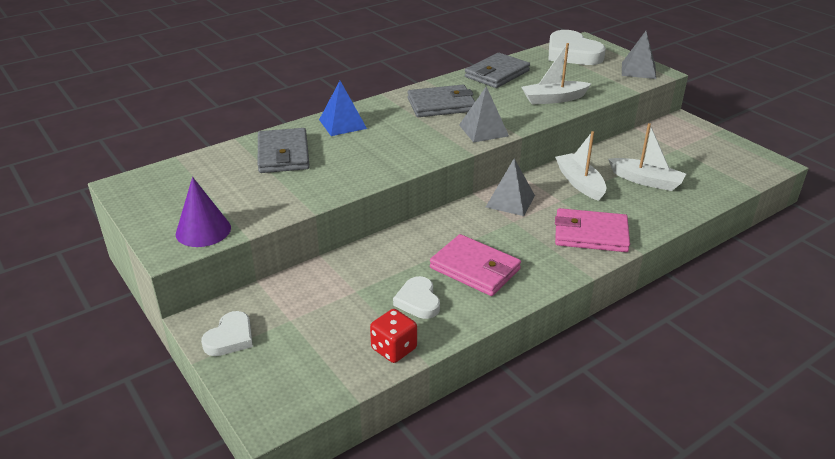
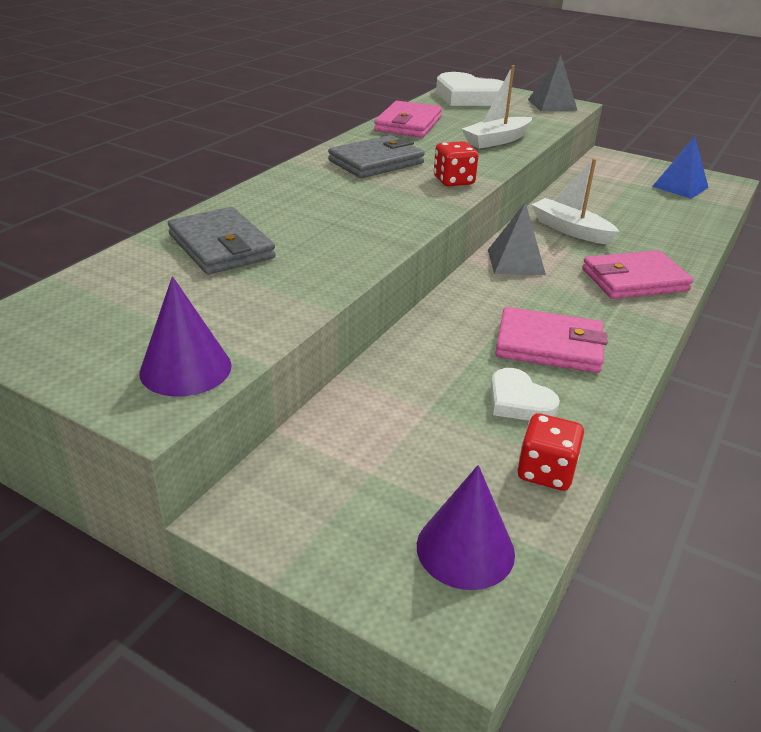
camera: 25 degrees left, 0 degrees up
(230, 338) = (303, 525): white heart -> none
(306, 377) = (465, 549): none -> purple cone
(342, 124) = (271, 198): blue pyramid -> blue pyramid (680, 187)
(483, 130) = (453, 181): grey pyramid -> red dice
(497, 74) = (408, 124): grey wallet -> pink wallet
(646, 181) = (633, 216): white boat -> none

